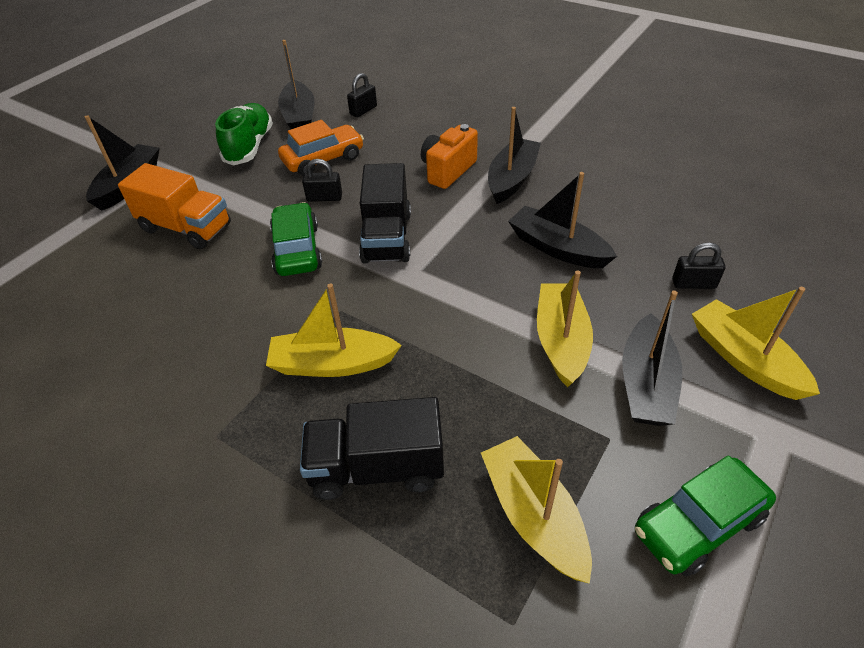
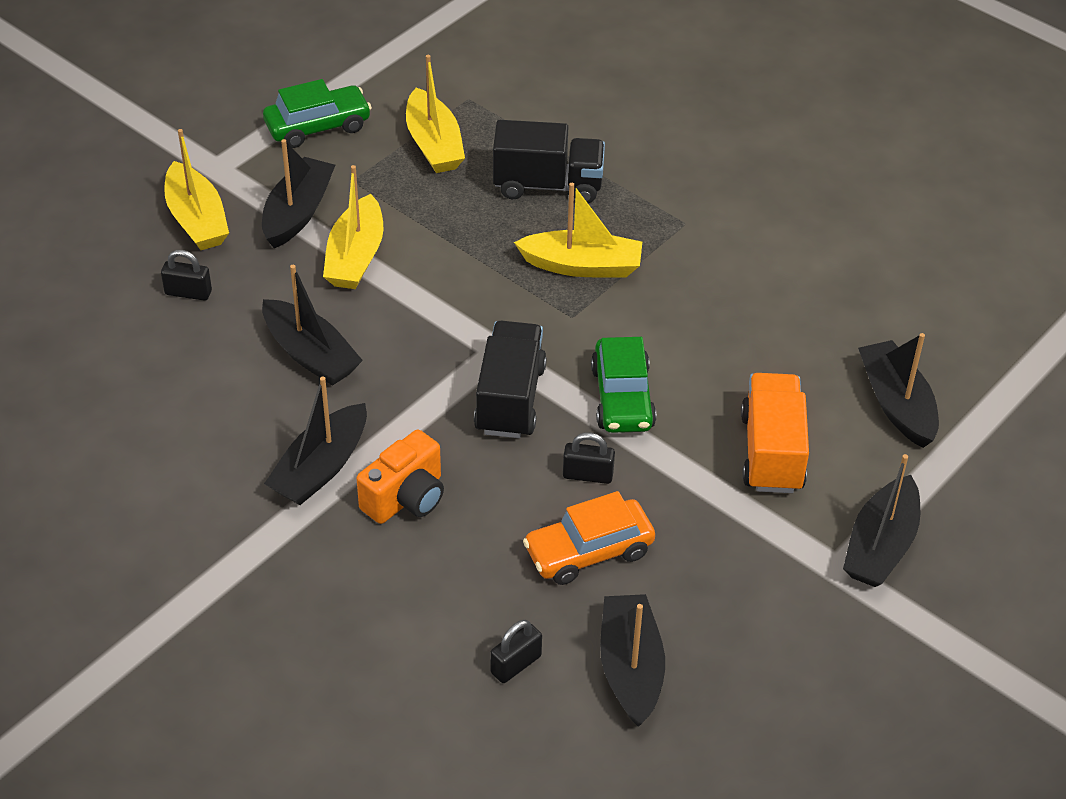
camera: 175 degrees left, 0 degrees up
(70, 274) = (896, 404): none -> black boat
(186, 228) = (771, 452): orange truck -> orange truck turned 60 degrees clockwise
(249, 146) = (709, 602): green shoe -> none

